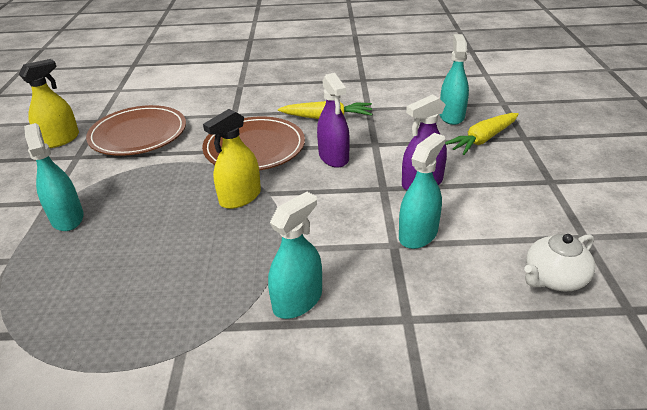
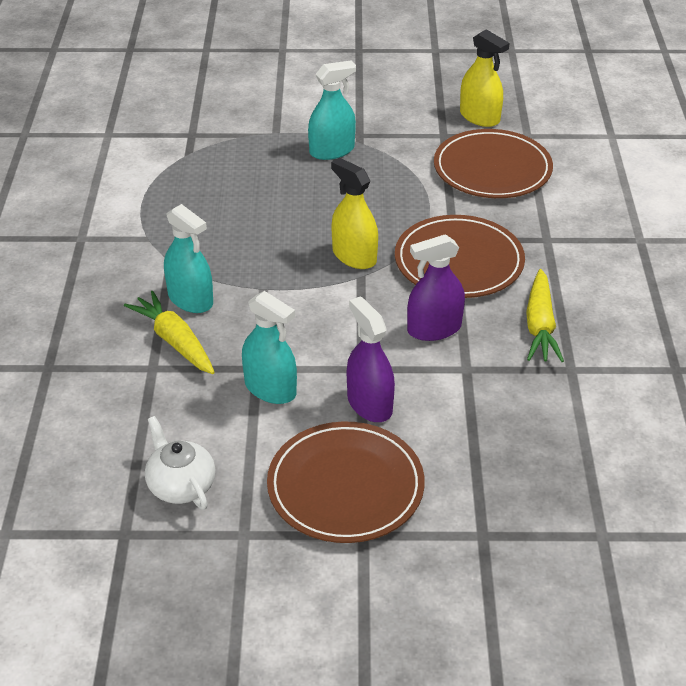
camera: 90 degrees right, 5 degrees up
(451, 116) = (551, 460): turquoise spray bottle -> none
(482, 140) = (476, 483): yellow carrot -> yellow carrot (174, 341)
(510, 190) = (345, 486): none -> brown plate

